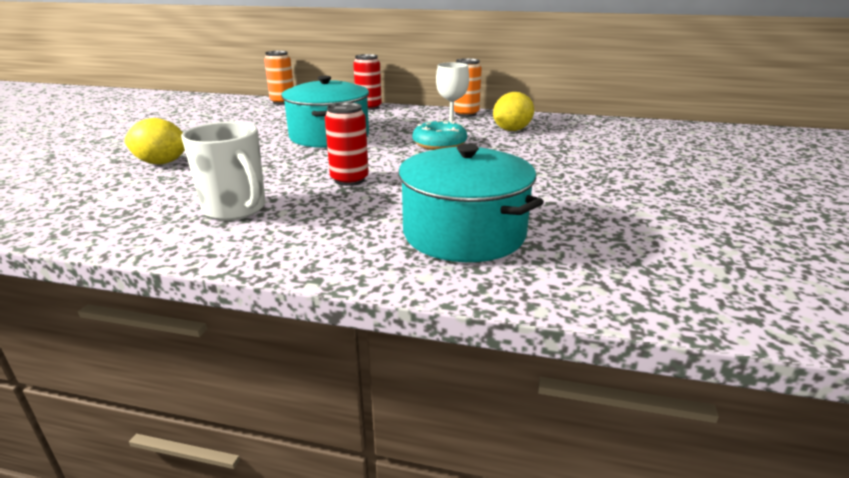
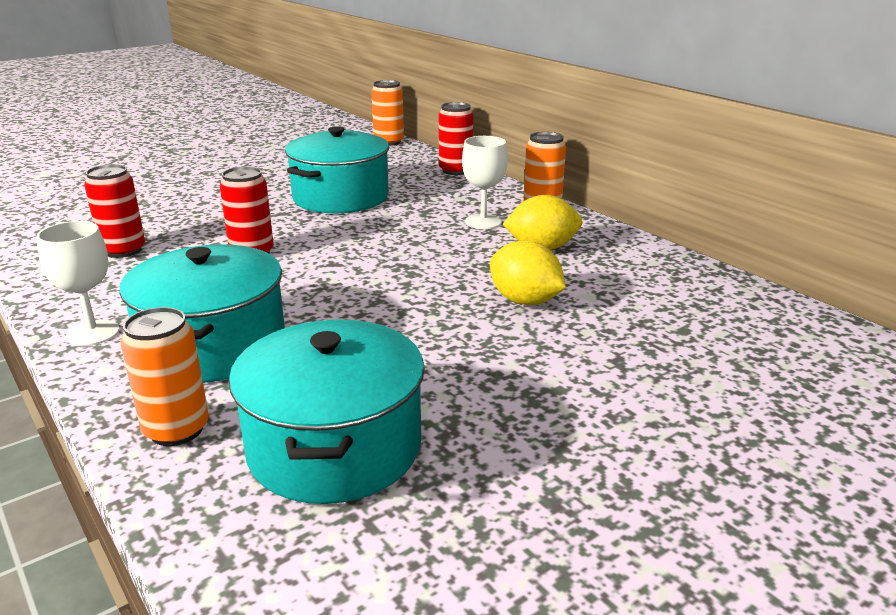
camera: 40 degrees right, 0 degrees up
(162, 163) = (167, 187): yellow lemon -> yellow lemon (525, 301)
(236, 209) = (123, 250): white mug -> red can
(356, 261) = (93, 333): none -> white goblet
(439, 144) = (418, 241): turquoise donut -> none
(564, 281) = (176, 430): none -> orange can
(657, 246) = (334, 447): none -> turquoise pot

